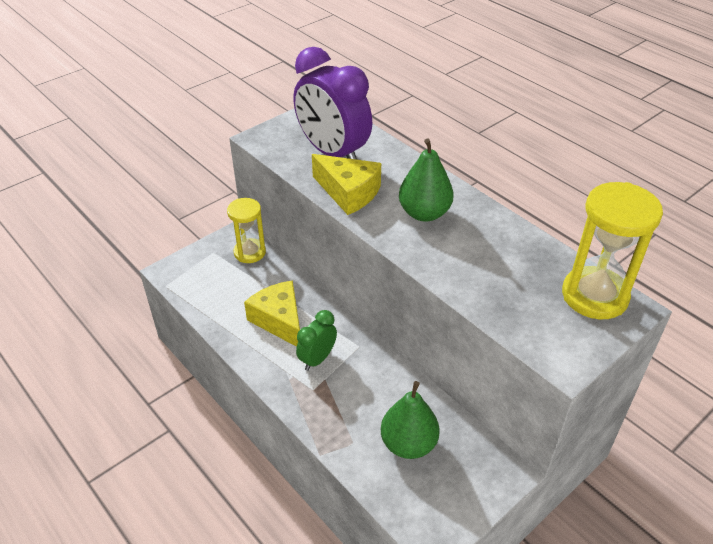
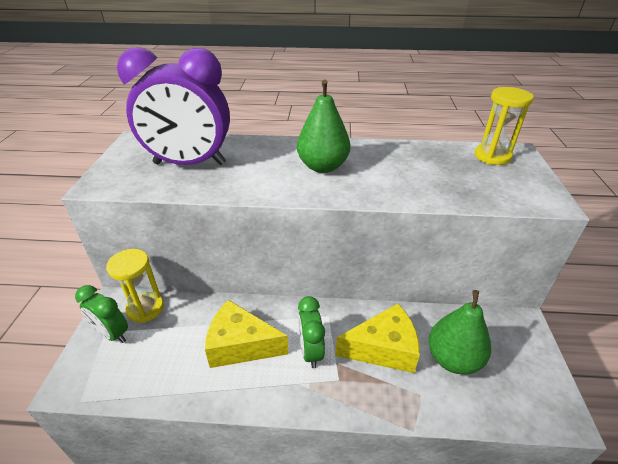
camera: 45 degrees left, 5 degrees down
(216, 256) = (112, 334): none -> green clock
(348, 193) = (244, 183): yellow cheese -> yellow cheese (383, 349)
(594, 296) = (492, 156): yellow hourglass -> yellow hourglass, size x0.65

